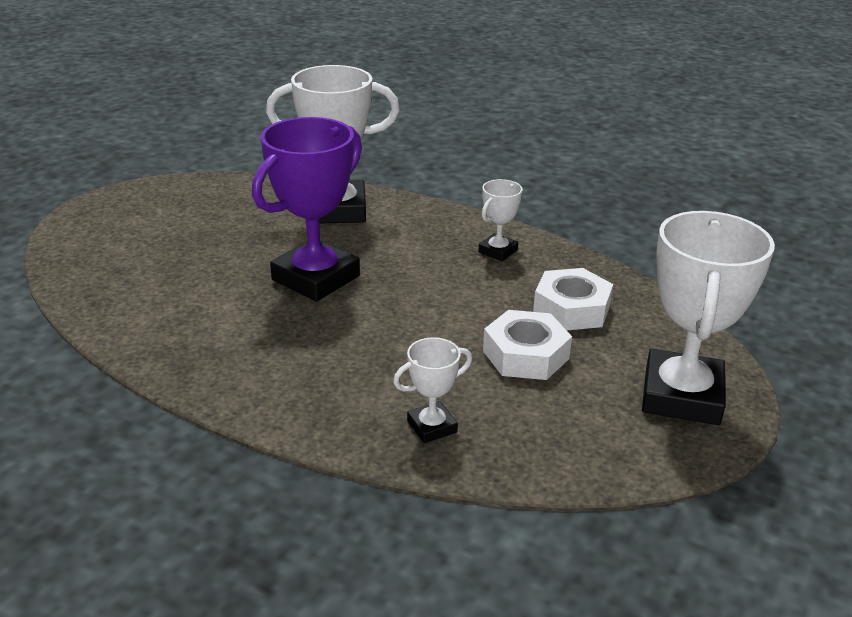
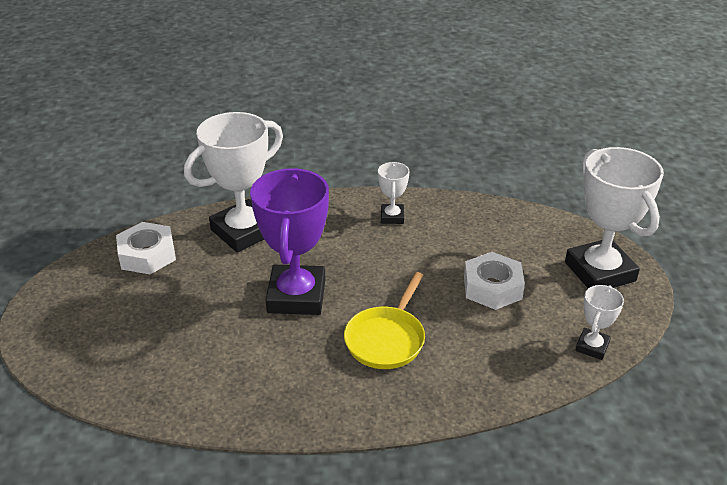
camera: 35 degrees left, 5 degrees up
(352, 349) = (387, 339): none -> yellow pan
(432, 427) = (496, 367): white trophy -> white trophy (592, 346)
(571, 309) = (482, 240): white nut -> white nut (147, 255)

